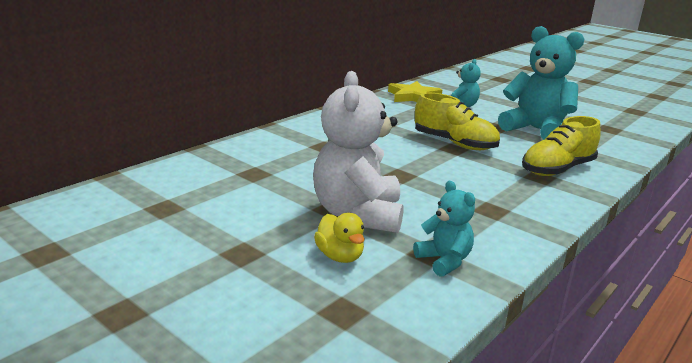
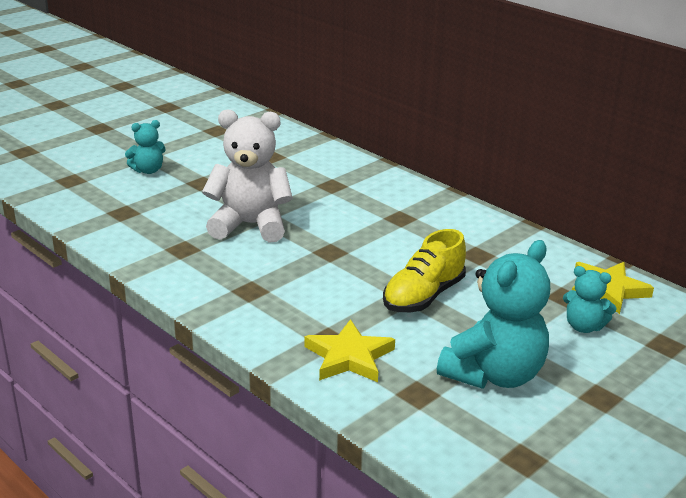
camera: 95 degrees right, 5 degrees up
(340, 256) = (187, 214): yellow duck -> none
(444, 261) = (169, 254): turquoise teddy bear -> turquoise teddy bear (148, 170)
(557, 169) = (349, 357): yellow shoe -> yellow star

